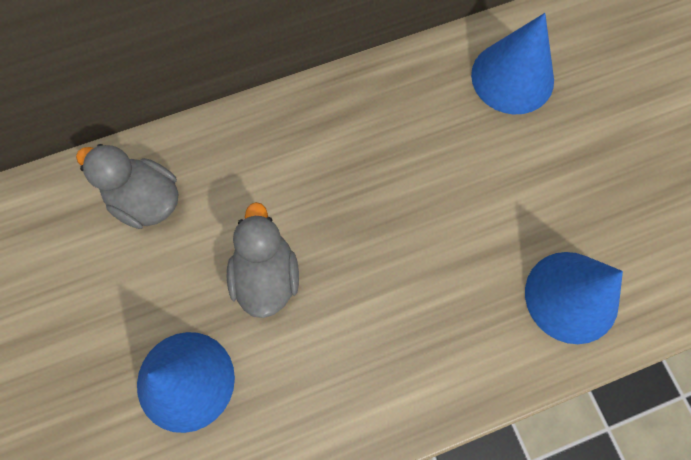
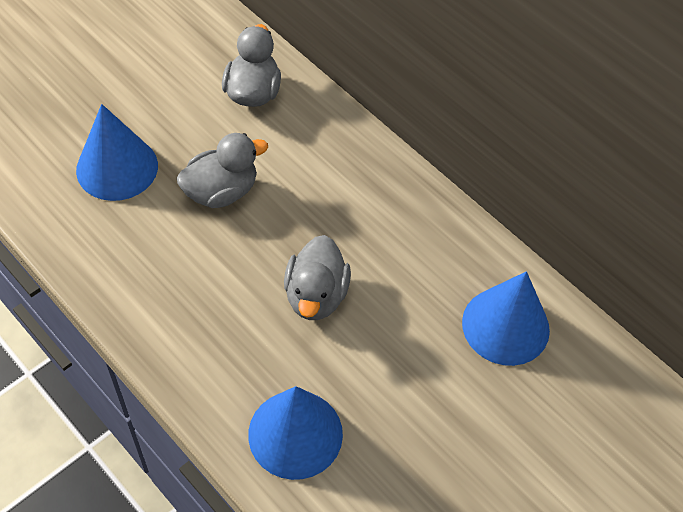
camera: 65 degrees right, 15 degrees down
(427, 226) = (316, 295): none -> grey duck

